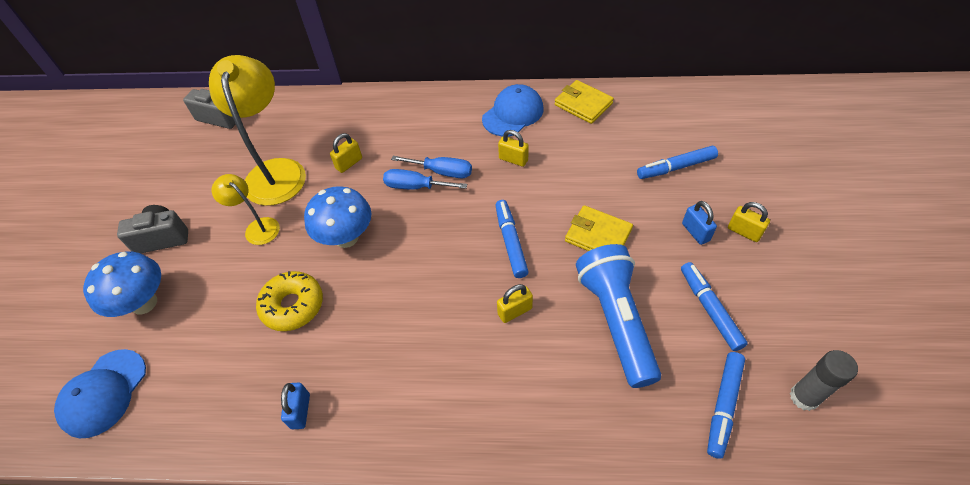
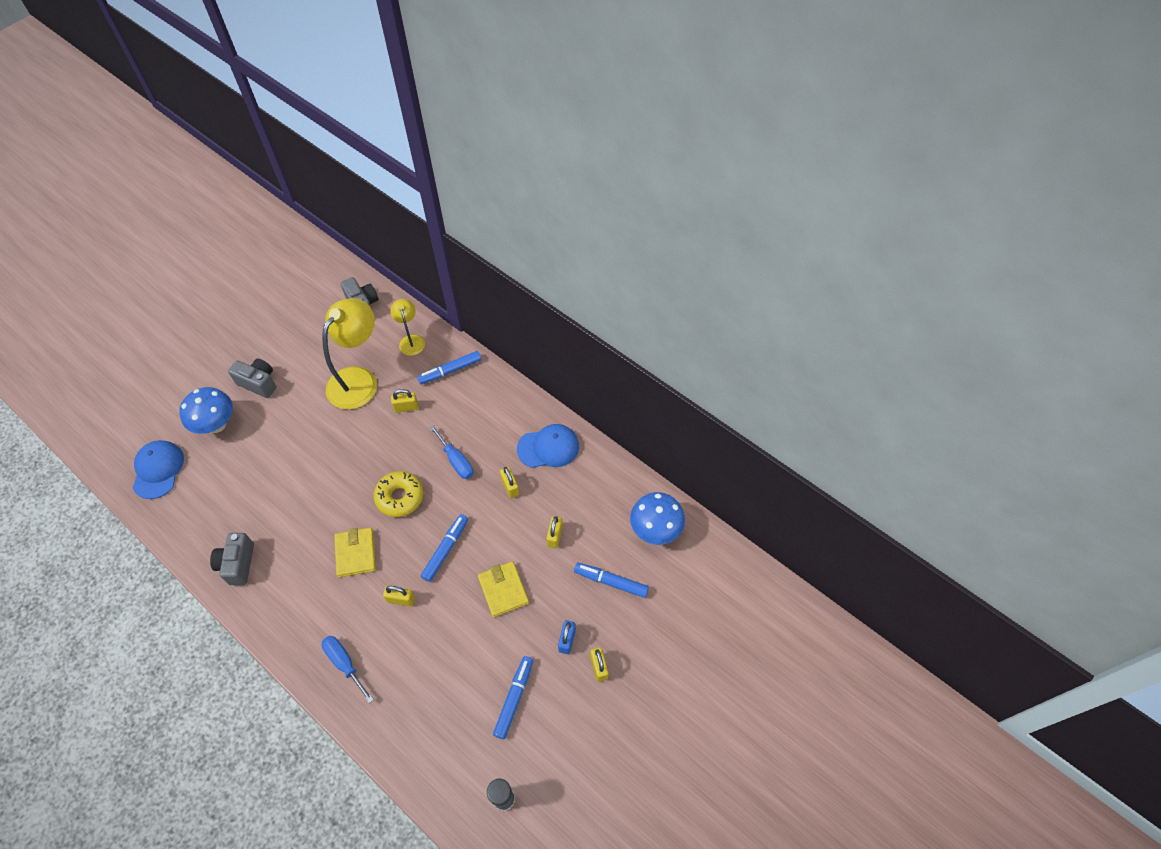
camera: 35 degrees right, 5 degrees up
(103, 393) = (158, 470): blue cap -> blue cap turned 120 degrees clockwise
(257, 227) = (314, 417): yellow lamp -> yellow lamp (411, 340)
(293, 306) = (288, 491): yellow donut -> yellow donut (400, 497)
(300, 411) = (238, 564): blue padlock -> grey camera
(346, 238) = (355, 466): blue mushroom -> blue mushroom (655, 530)
(415, 187) = (429, 459): blue screwdriver -> blue screwdriver (344, 664)
(583, 104) = (605, 477): yellow wallet -> yellow wallet (356, 553)
(593, 168) = (554, 536): none -> yellow padlock
(616, 321) = (451, 656): blue flashlight -> none
(723, 406) = (452, 761): blue marker -> blue marker (450, 371)

